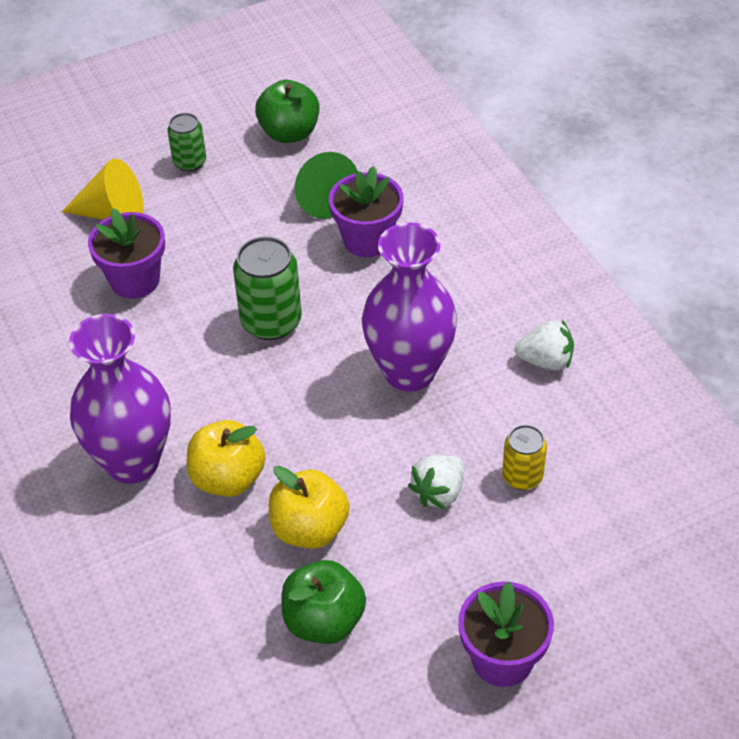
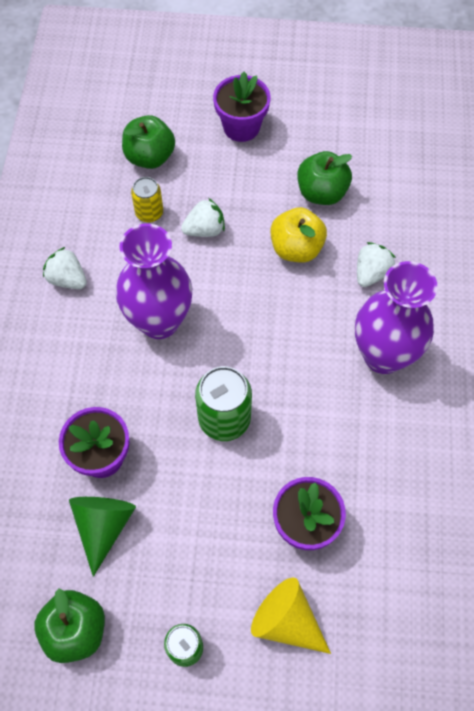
camera: 150 degrees left, 15 degrees up
(196, 548) = (371, 273): none -> white strawberry
(228, 478) = (327, 308): yellow apple -> none
(586, 546) = (150, 157): none -> green apple

